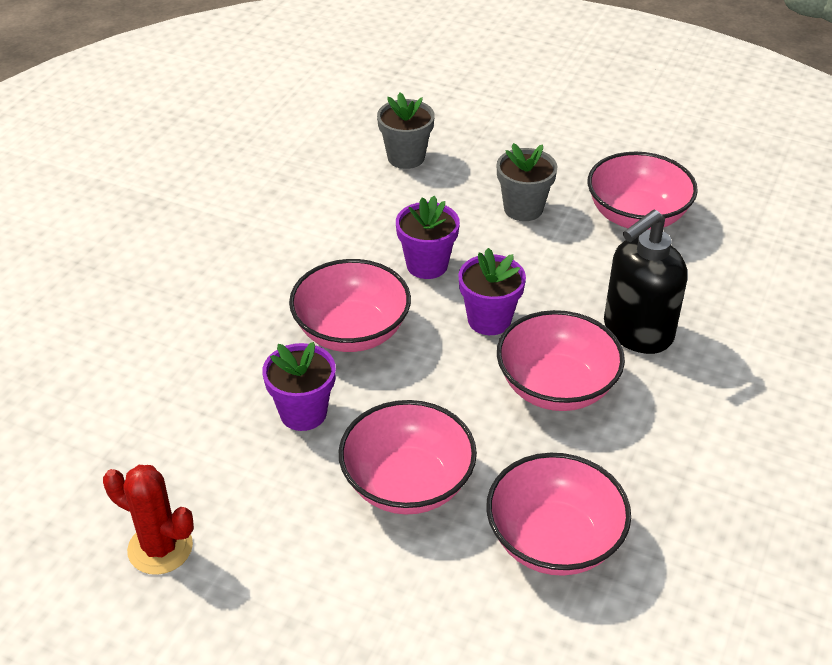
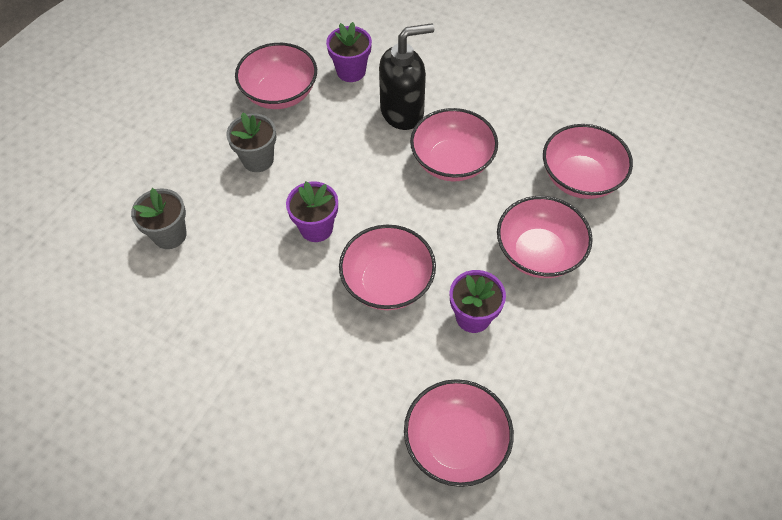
camera: 85 degrees left, 15 degrees up
(135, 399) = (456, 443): none -> pink bowl
(160, 548) = (603, 410): red cactus -> none
(489, 320) = (383, 193): purple flower pot -> purple flower pot (351, 71)
(637, 332) = (402, 112): black soap dispenser -> black soap dispenser turned 75 degrees counterclockwise

